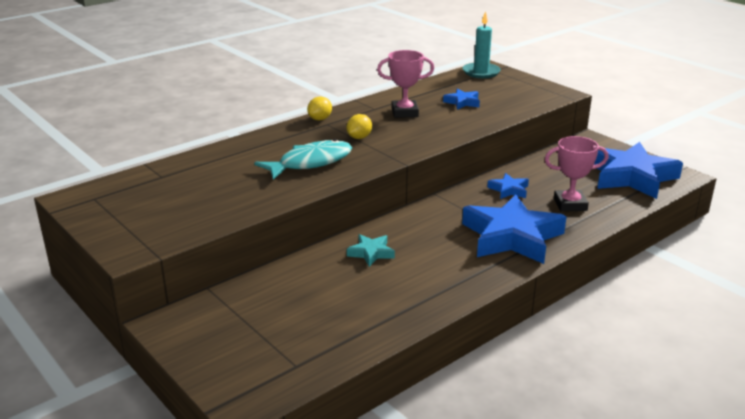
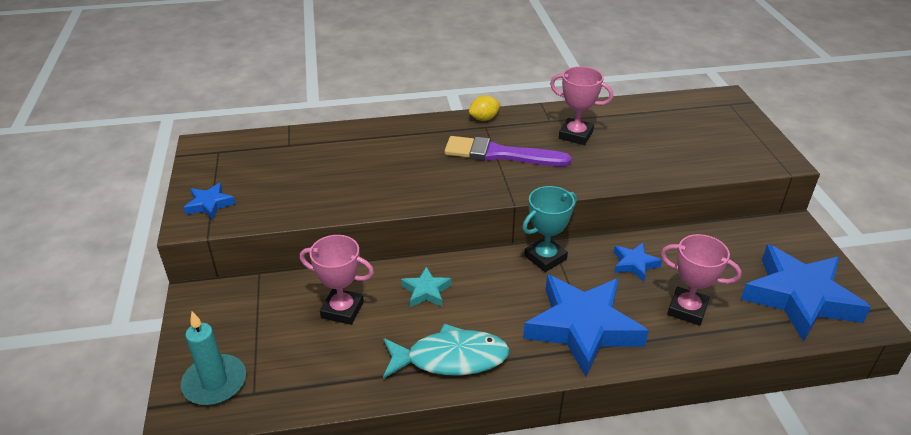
camera: 30 degrees right, 10 degrees up
(311, 163) = (426, 171): turquoise fish -> turquoise fish (451, 358)
(313, 287) = (342, 310): none -> pink trophy
(359, 137) = (500, 154): yellow lemon -> purple brush
(441, 205) = (545, 258): none -> turquoise trophy
(462, 102) = (651, 139): blue star -> blue star (209, 204)
(481, 72) = (711, 103): turquoise candle -> turquoise candle (215, 382)

